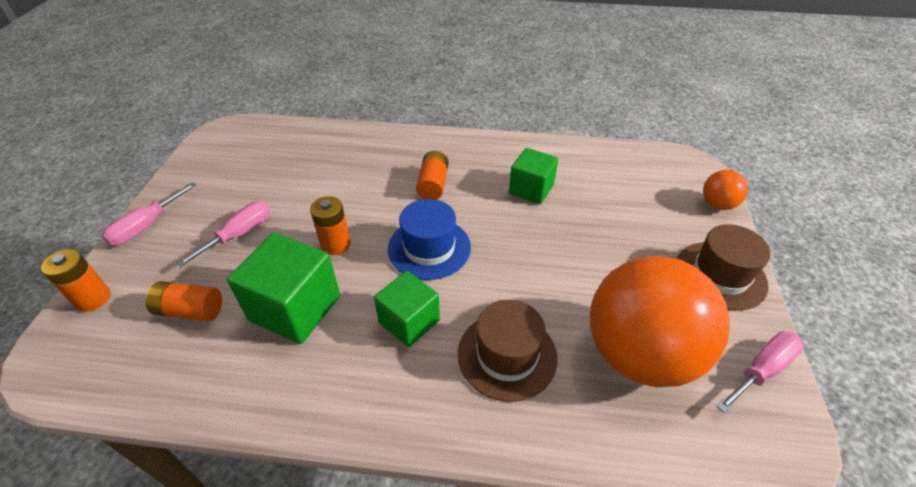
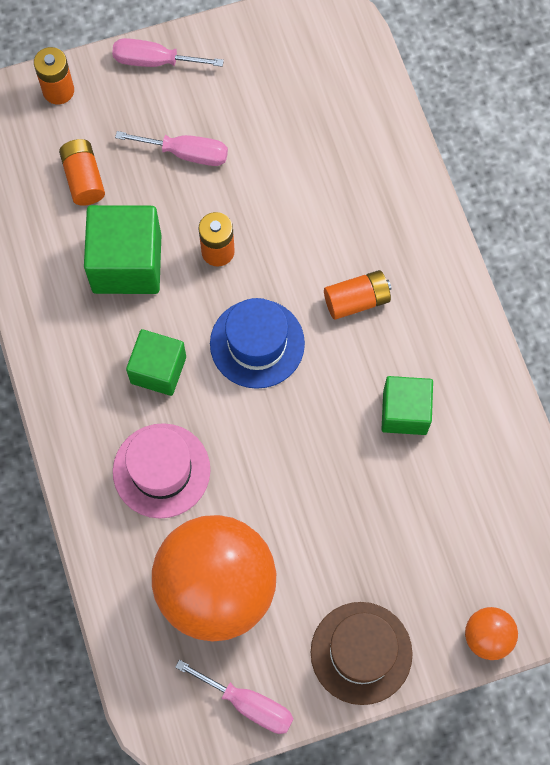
camera: 65 degrees right, 25 degrees up
(507, 355) = (161, 470): brown hat -> pink hat

